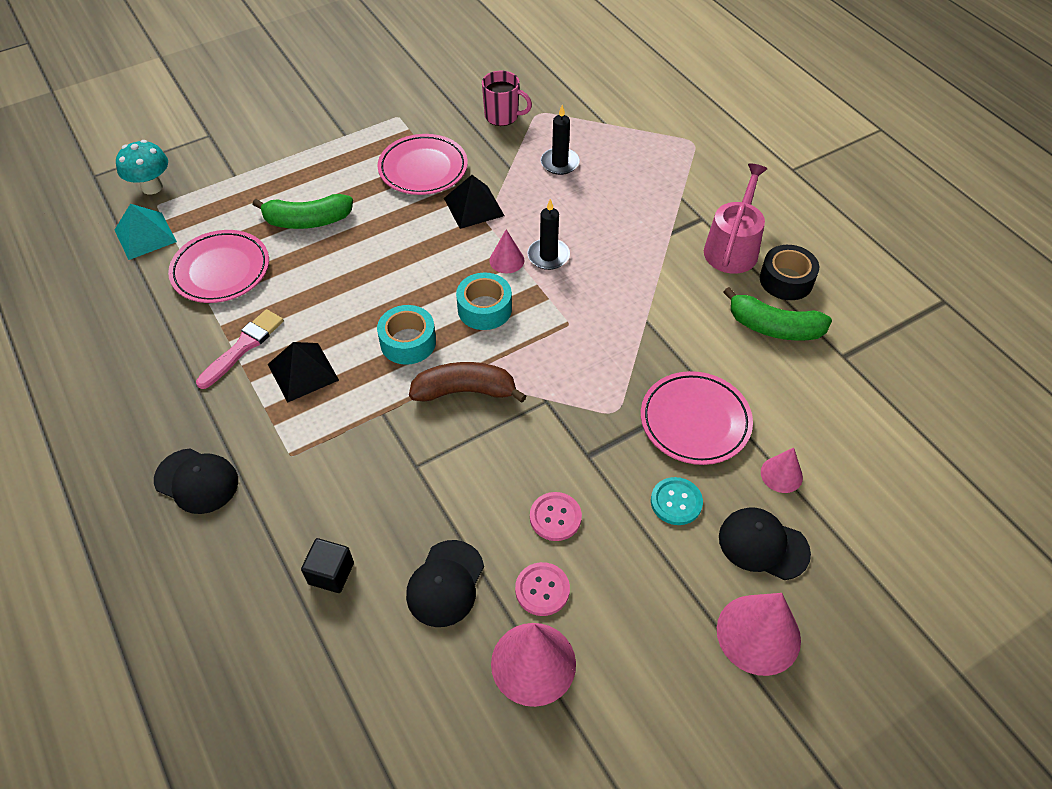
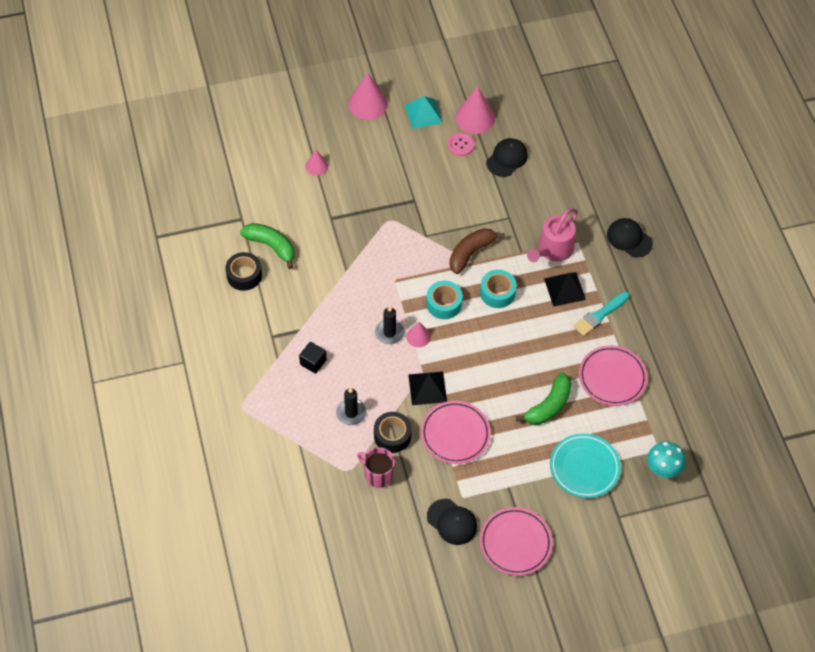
camera: 165 degrees left, 5 degrees up
(145, 236) = (665, 422): turquoise pyramid -> turquoise pyramid (423, 113)
(243, 347) = (600, 315): pink brush -> turquoise brush
(254, 170) = (584, 467): none -> turquoise plate
(307, 221) = (549, 406): green banana -> green banana turned 120 degrees clockwise
(331, 573) = (562, 176): black cube -> black cube (313, 362)
(465, 391) = (471, 253): brown banana -> brown banana turned 120 degrees clockwise
(500, 152) = (392, 436): none -> black tape
(555, 517) = (443, 174): pink button -> none
(676, 502) = (378, 166): turquoise button -> none
(695, 421) = (347, 204): pink plate -> pink plate (515, 543)
(732, 248) = (264, 307): pink watering can -> pink watering can (553, 249)
(763, 545) = (345, 137): black cap -> black cap (452, 522)

